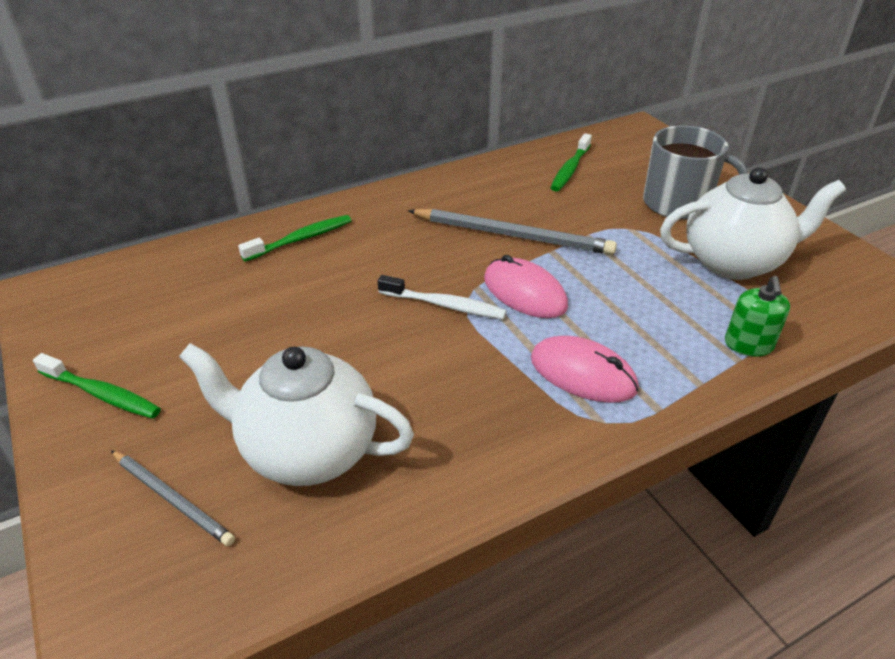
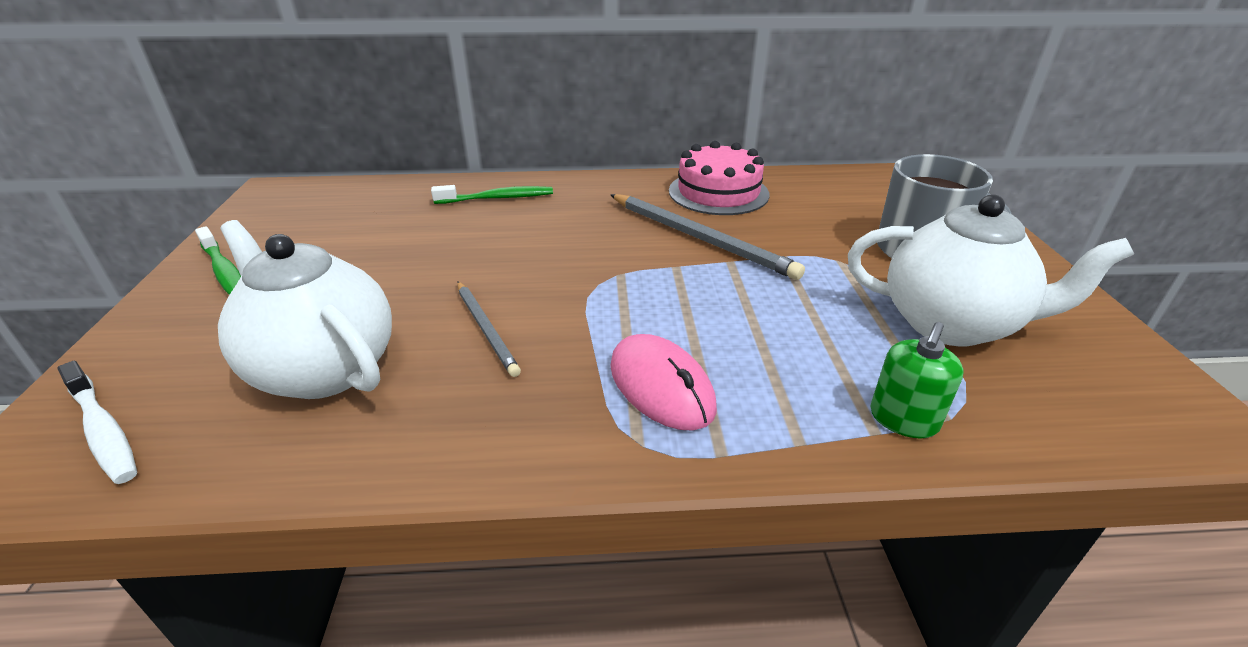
camera: 25 degrees right, 5 degrees down
(172, 499) = (179, 370): grey pencil -> grey pencil (486, 329)
(445, 305) = (574, 281): white toothbrush -> white toothbrush (103, 431)
(493, 184) = (718, 192): none -> pink cake
(524, 292) = (666, 291): pink mouse -> none
(570, 169) = (814, 195): green toothbrush -> none

